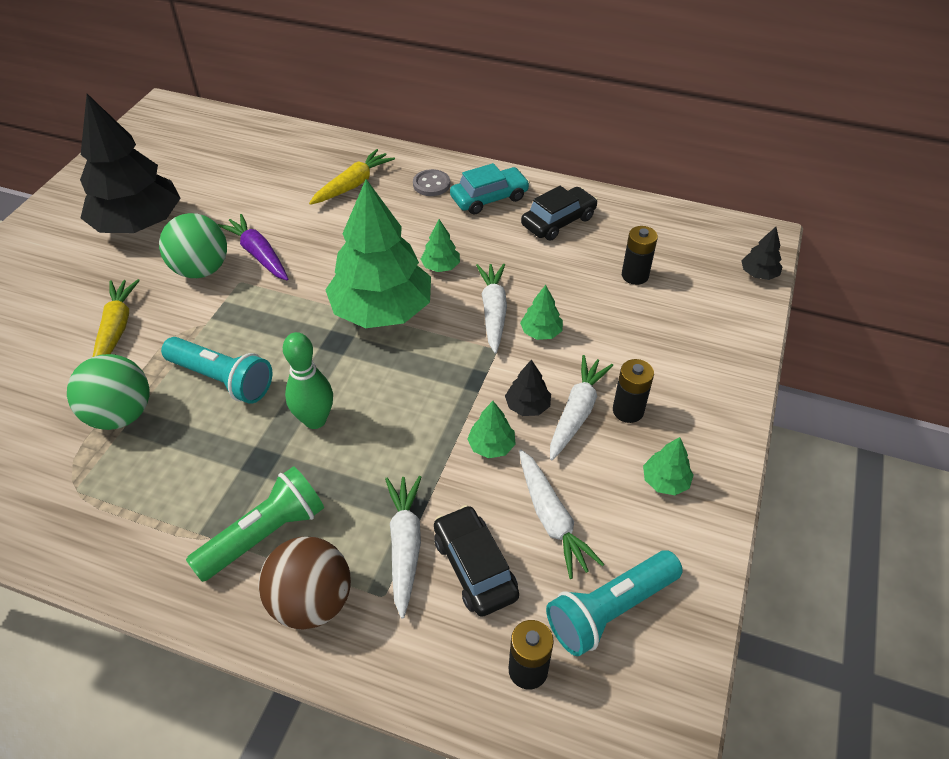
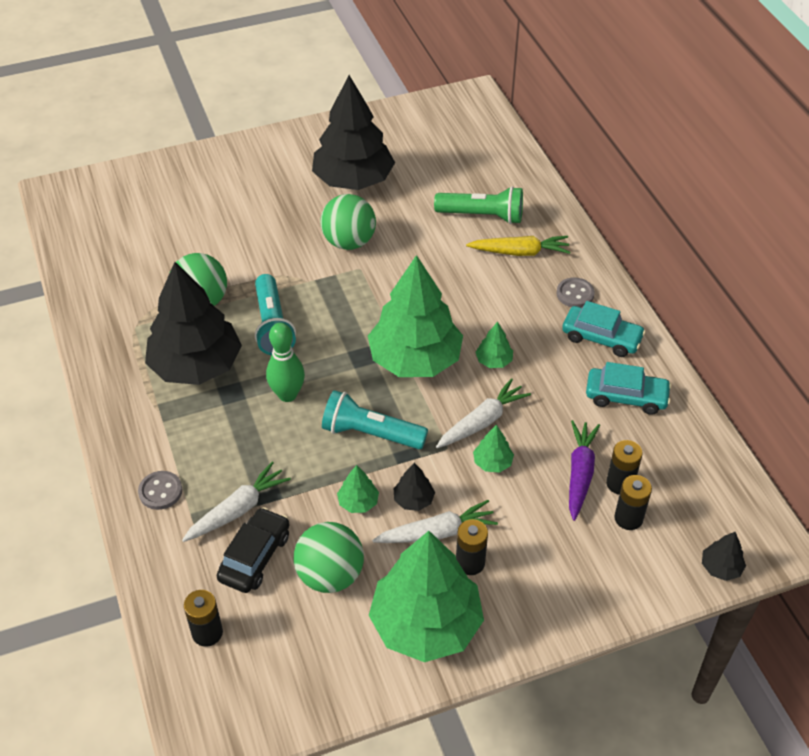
camera: 50 degrees right, 0 degrees up
(116, 329) = (259, 245): yellow carrot -> none
(193, 469) = (196, 365): none -> black tree
(258, 254) = (394, 258): purple carrot -> purple carrot (579, 473)
(264, 534) = (184, 435): green flashlight -> green flashlight (482, 215)
(312, 601) = (160, 491): brown ball -> grey button
(551, 518) = (330, 575): white carrot -> green ball
(558, 221) = (626, 396): black car -> turquoise car
(610, 610) = (288, 652): turquoise flashlight -> turquoise flashlight (370, 433)
(665, 481) = (425, 624): green tree -> green tree, size x2.49
(671, 292) = (628, 518): none -> black battery

